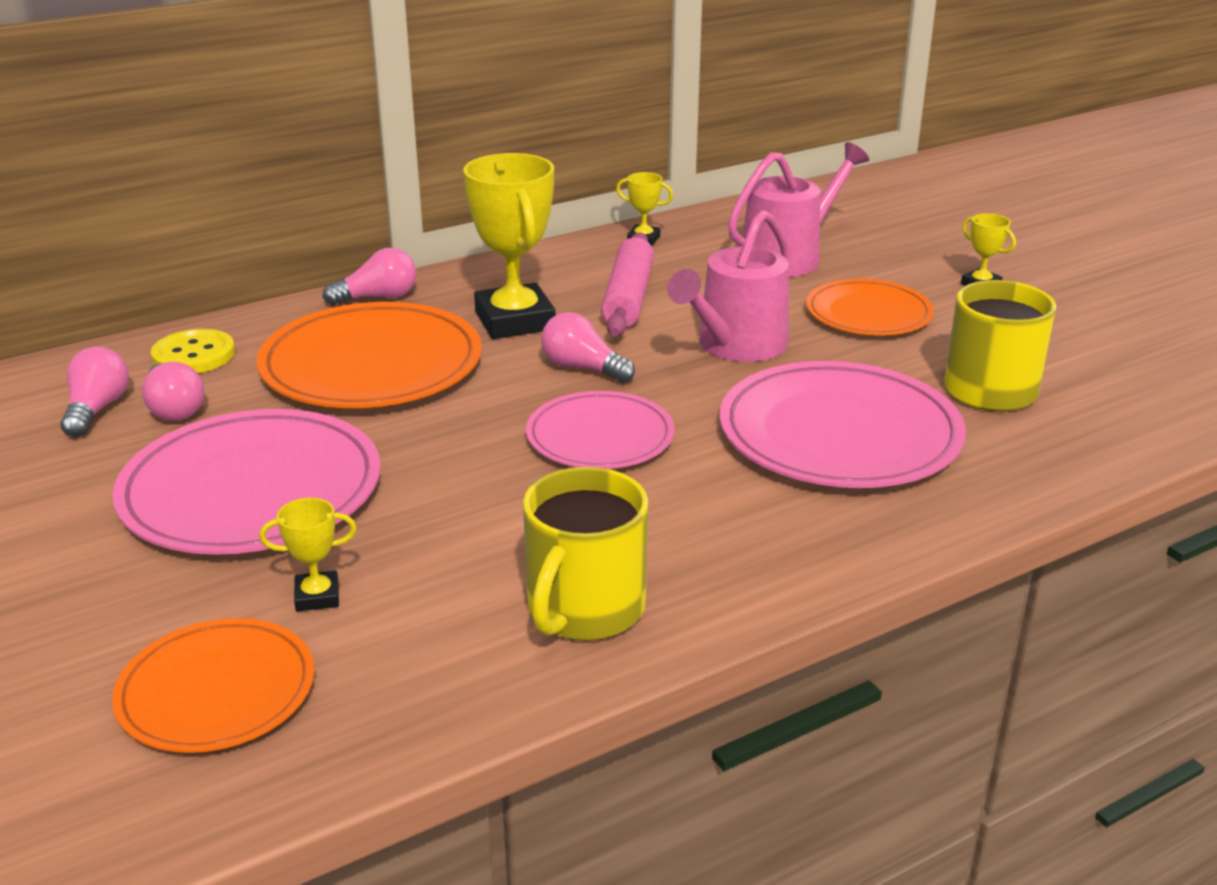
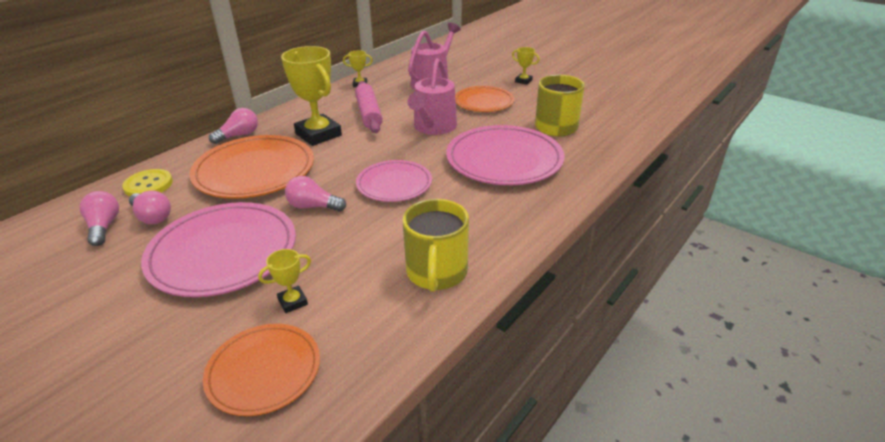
camera: 20 degrees left, 5 degrees up
(583, 368) = (366, 152): pink light bulb -> pink light bulb (313, 206)

